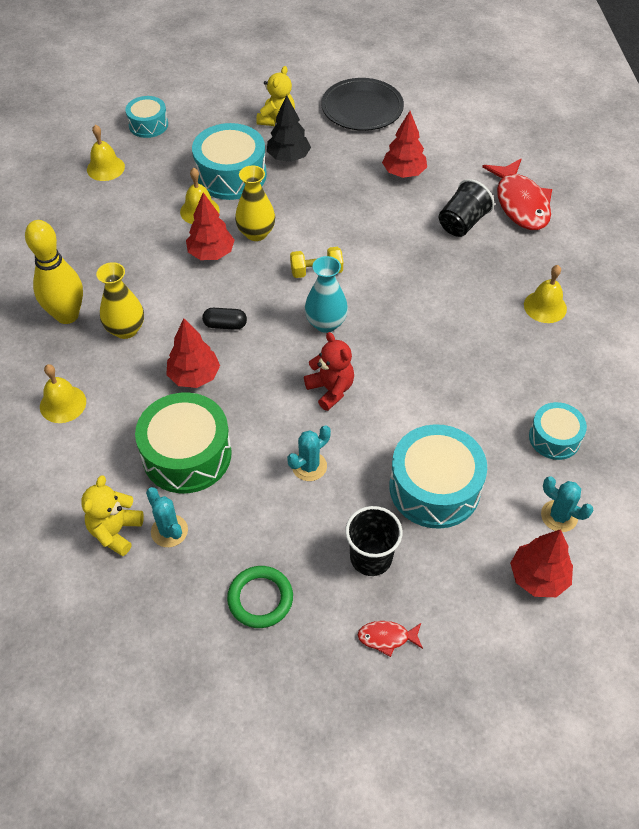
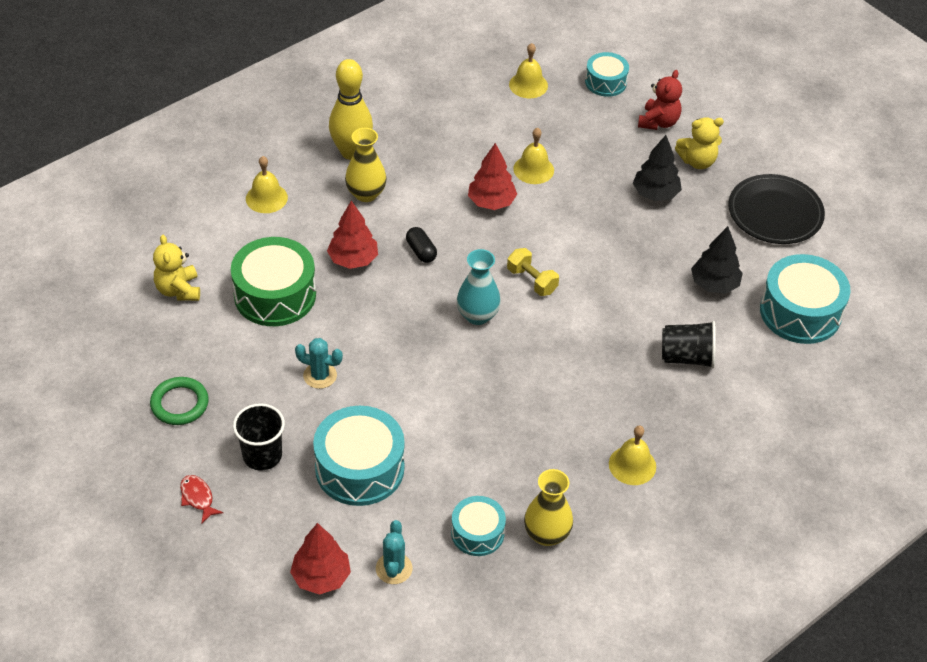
camera: 55 degrees right, 5 degrees down
(115, 531) = (178, 290): yellow teddy bear -> yellow teddy bear turned 90 degrees counterclockwise
(169, 531) = (200, 320): turquoise cactus -> none
(231, 175) = (595, 167): turquoise drum -> turquoise drum (800, 312)
(256, 233) = (541, 219): yellow vase -> yellow vase (546, 534)
(330, 389) = (408, 353): red teddy bear -> red teddy bear (658, 122)
(404, 173) = (714, 284): red tree -> black tree
(520, 203) = (756, 391): red fish -> none

